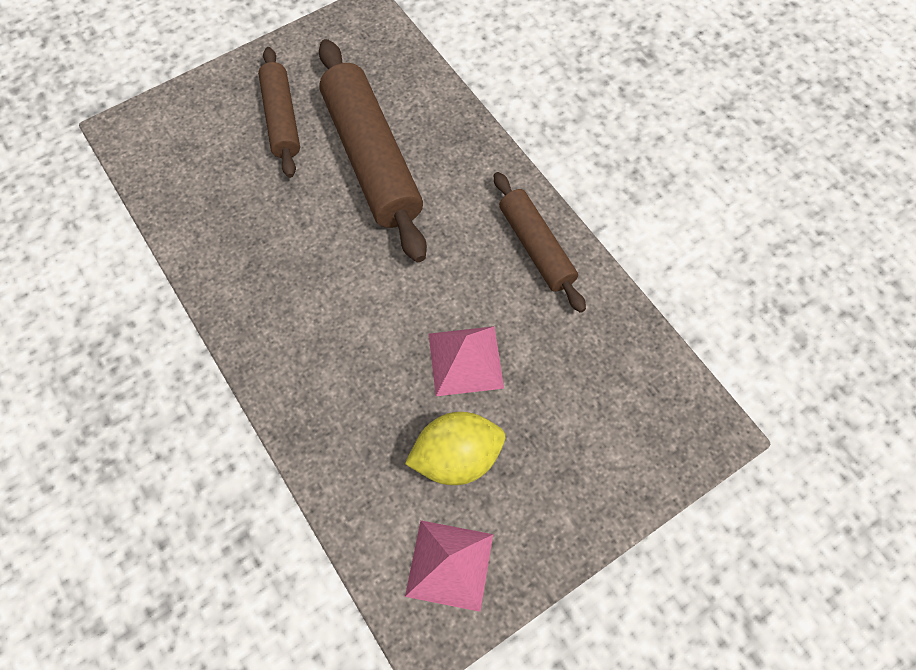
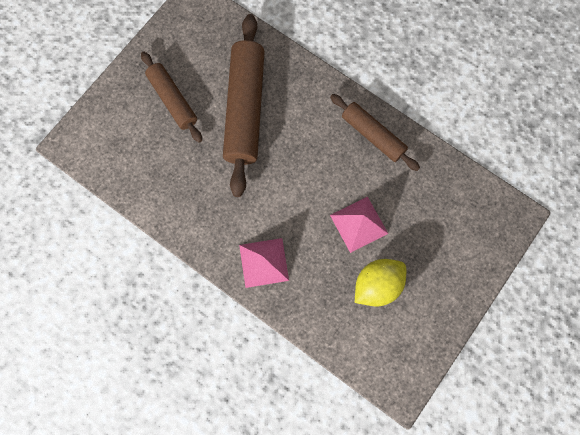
camera: 20 degrees left, 10 degrees up
(371, 159) = (245, 109): brown rolling pin -> brown rolling pin turned 45 degrees clockwise
(449, 565) = (398, 348): pink pyramid -> pink pyramid (264, 262)

